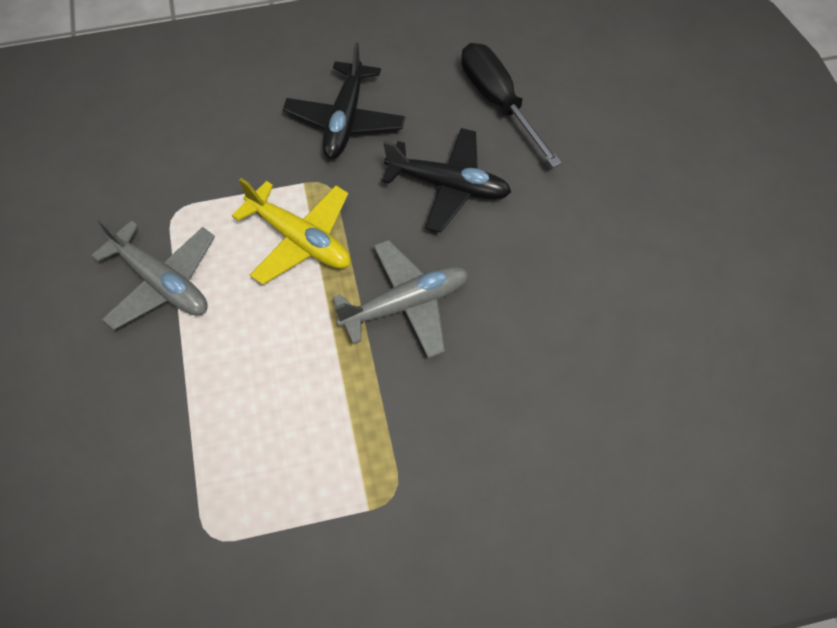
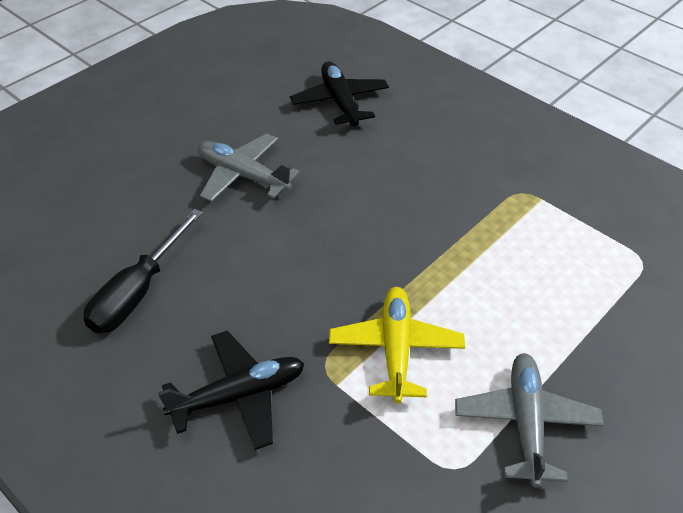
camera: 125 degrees left, 15 degrees down
(405, 304) = (391, 252): grey plane -> grey plane (243, 175)
(448, 186) = (260, 281): black plane -> black plane (340, 102)

